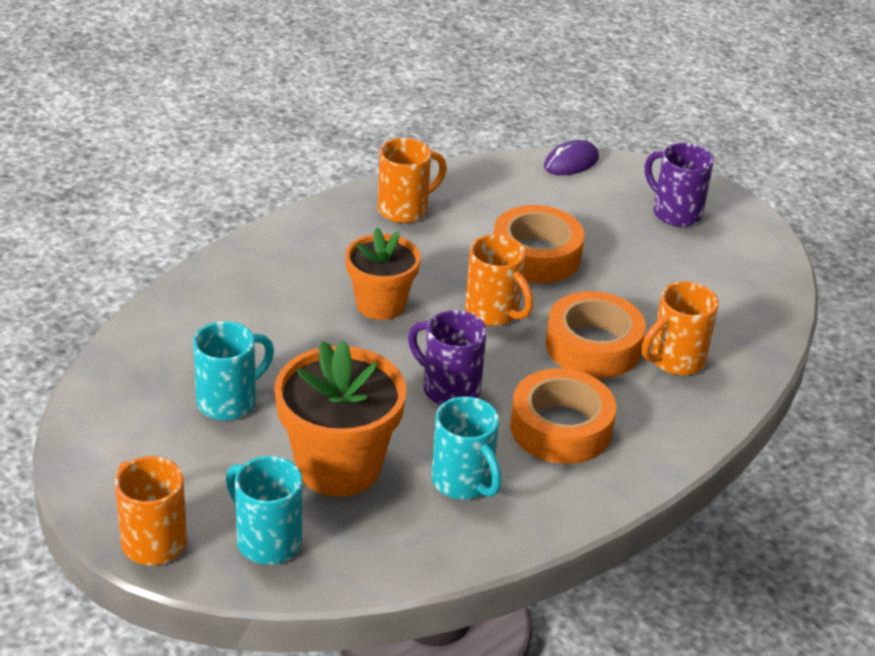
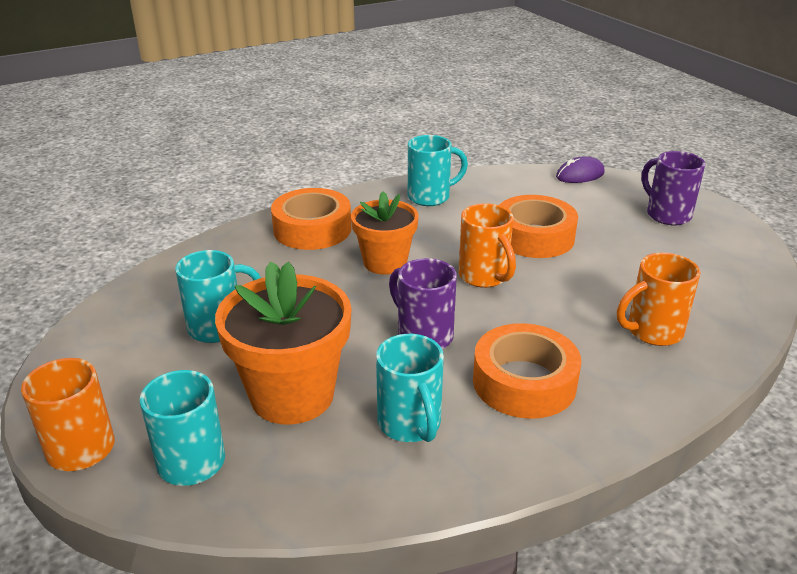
camera: 15 degrees right, 5 degrees down
(405, 209) = (430, 197): orange mug -> turquoise mug
(593, 346) = (572, 312): orange tape -> orange tape (312, 229)

